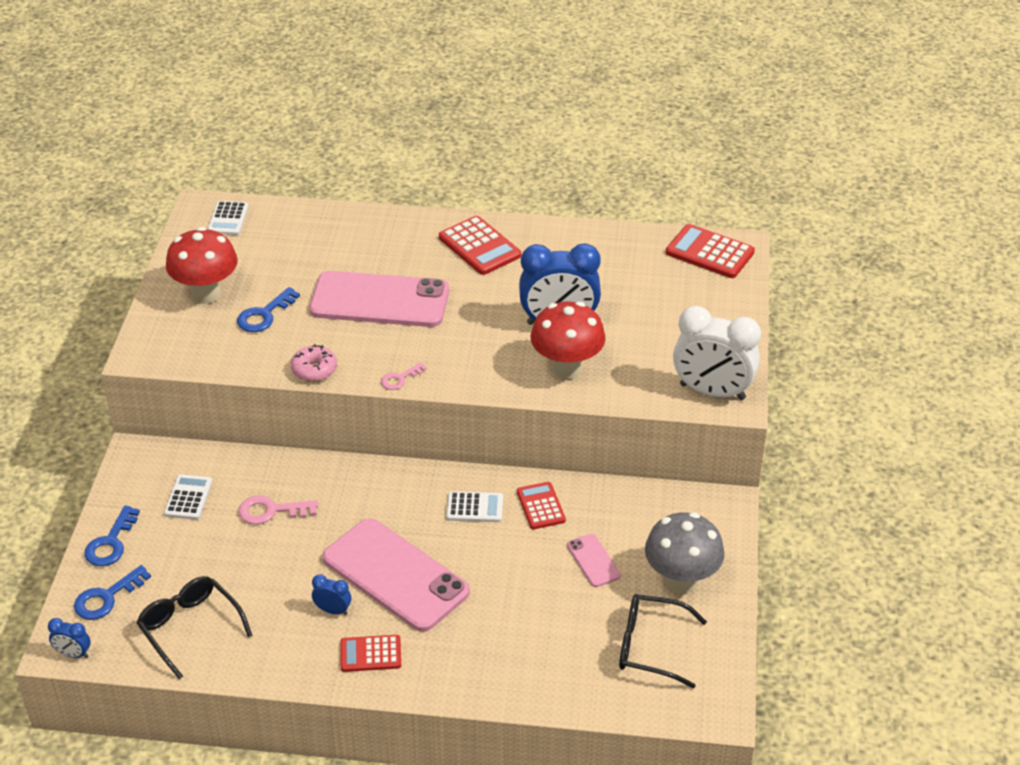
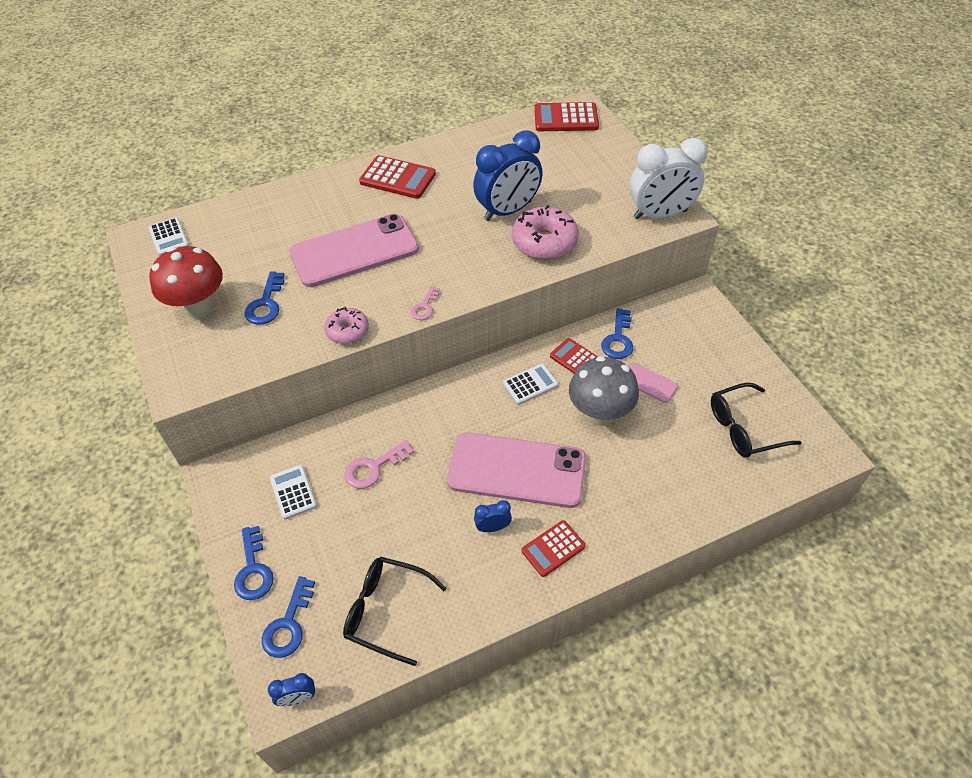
camera: 30 degrees left, 10 degrees up
(566, 368) = (544, 242): red mushroom -> pink donut
(601, 507) = (618, 339): none -> blue key
(681, 581) = (719, 367): grey mushroom -> grey mushroom (599, 414)

